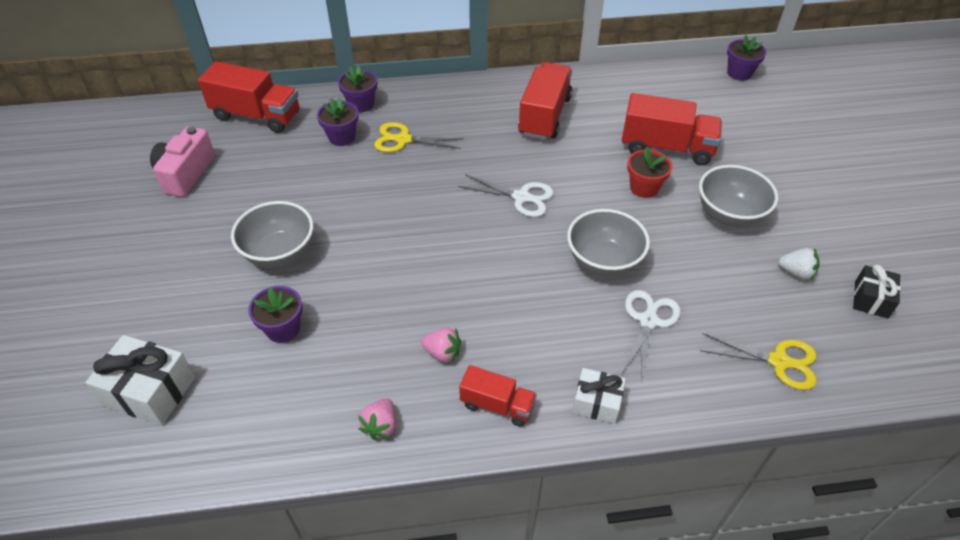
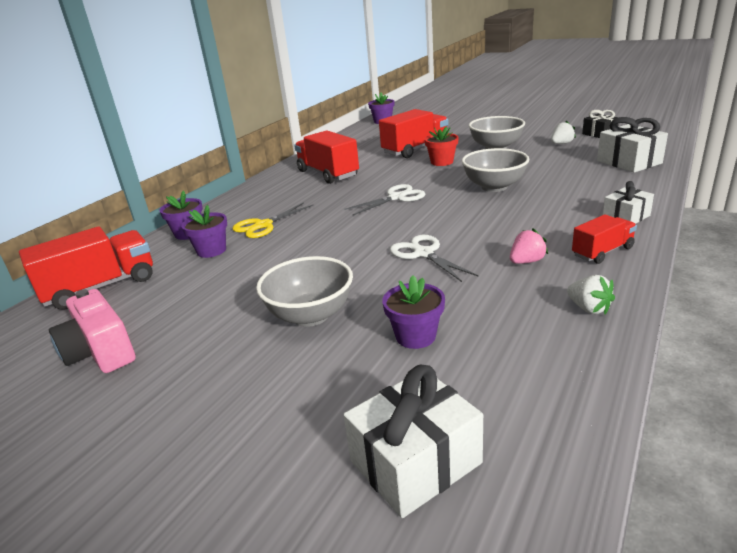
camera: 50 degrees left, 20 degrees down
(381, 426) = (588, 308): pink strawberry -> white strawberry
(648, 321) = (563, 186): white scissors -> white scissors (423, 254)
(778, 361) = (629, 162): yellow scissors -> white gift

